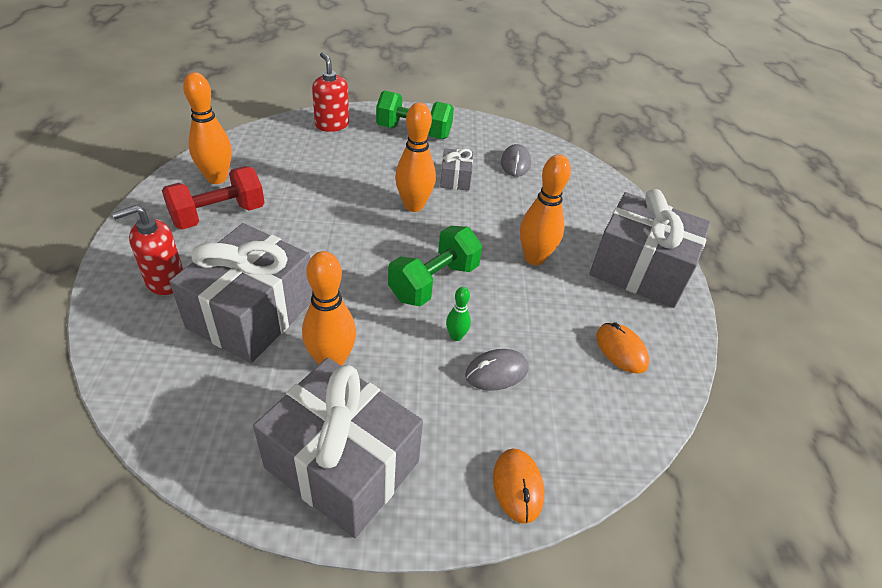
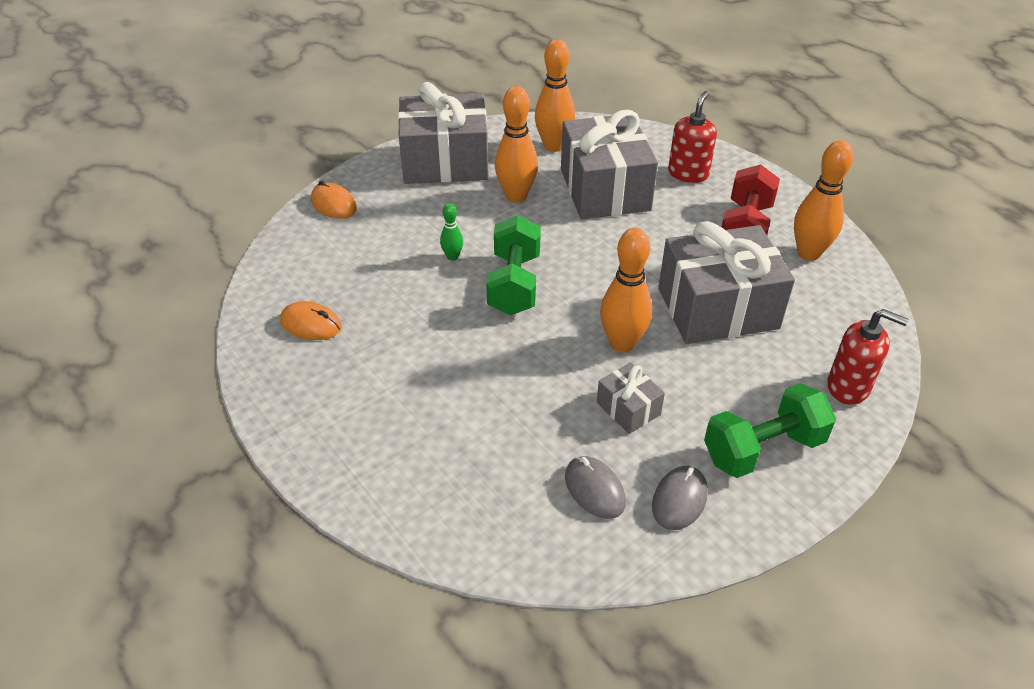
camera: 145 degrees right, 0 degrees up
(496, 372) = (400, 252): grey mouse -> grey mouse (679, 499)
(534, 258) = (452, 363): orange bowling pin -> orange bowling pin (553, 146)
(639, 270) = (335, 422): grey gift -> grey gift (717, 308)

